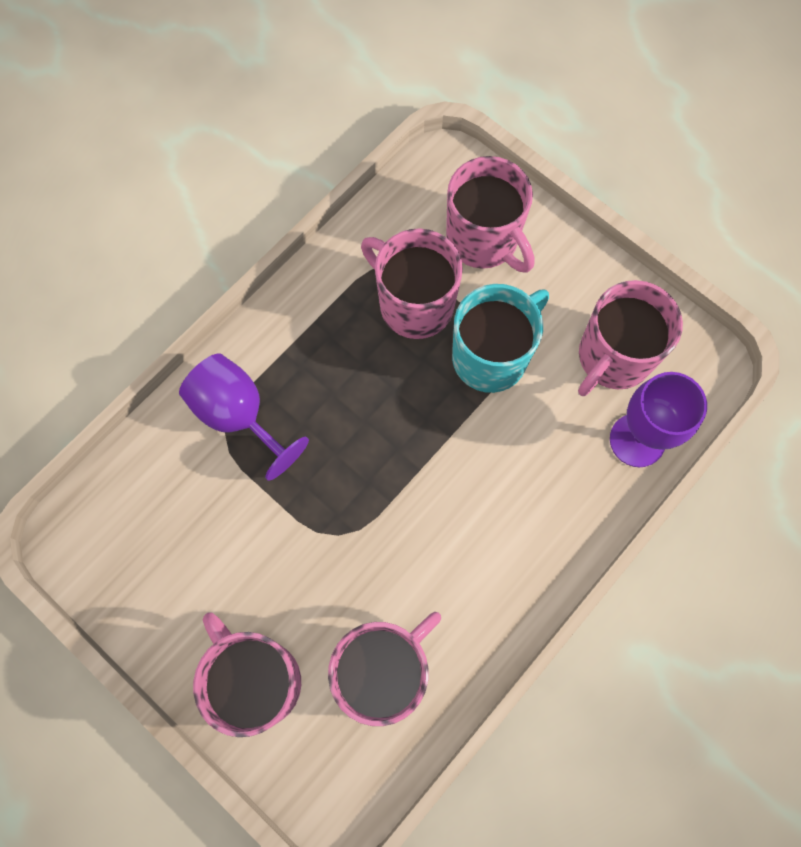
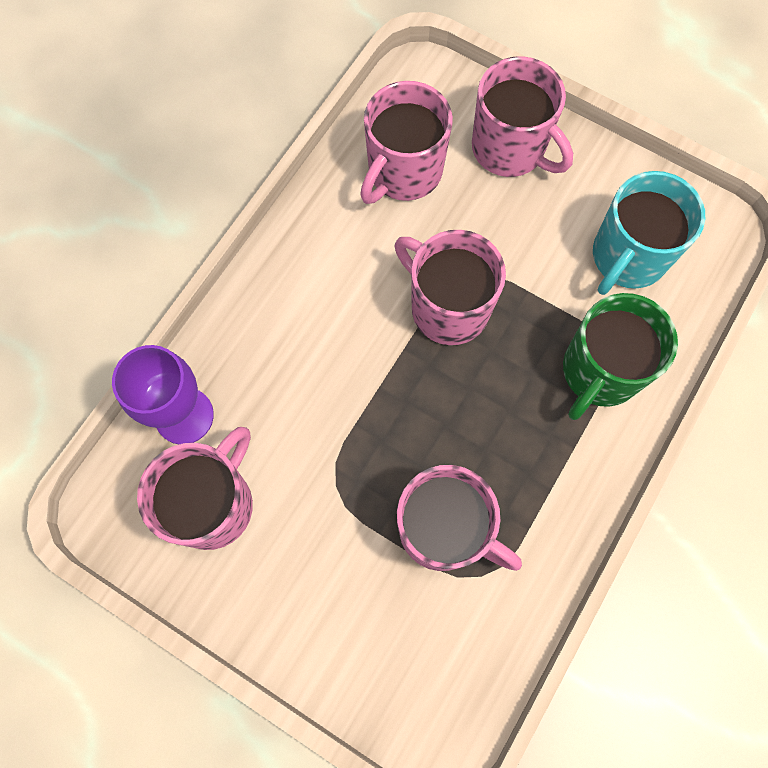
camera: 170 degrees right, 0 degrees up
(238, 415) = (599, 372): purple goblet -> green mug
(484, 240) = (377, 629): pink mug -> pink mug (447, 307)
(491, 356) = (348, 482): turquoise mug -> turquoise mug (627, 257)

